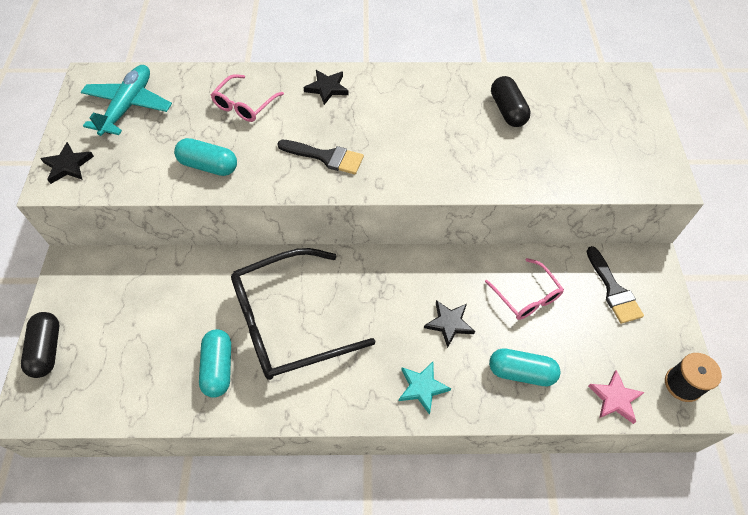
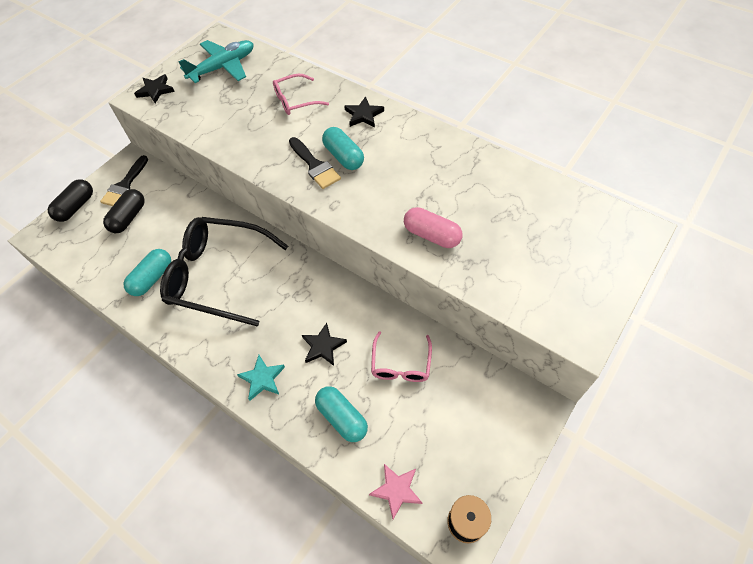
camera: 40 degrees right, 0 degrees up
(209, 166) = (234, 132): turquoise capsule -> turquoise capsule (344, 156)
(488, 164) = (431, 235): none -> pink capsule
(507, 110) = (491, 201): black capsule -> black capsule (129, 217)
(613, 290) = (479, 406): black brush -> black brush (125, 185)

